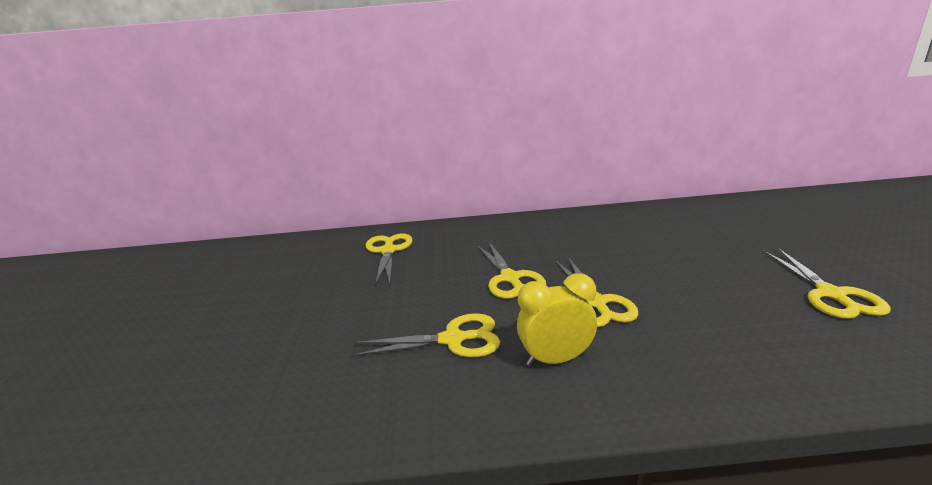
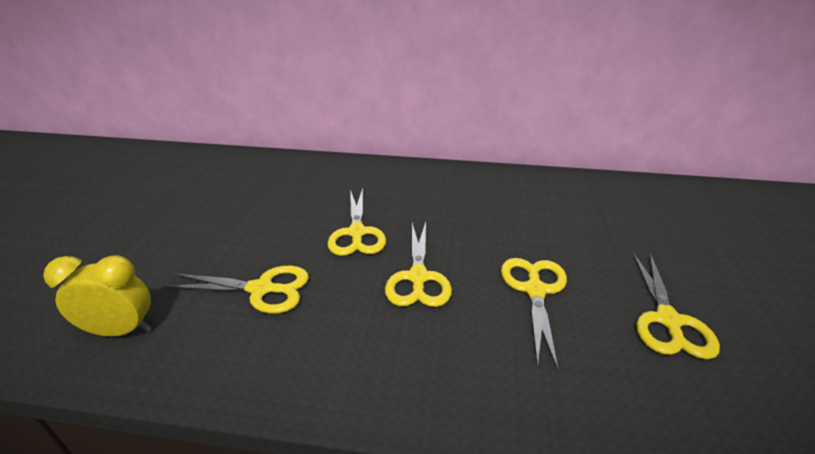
camera: 10 degrees right, 10 degrees up
(388, 251) = (268, 180): yellow scissors -> yellow scissors (534, 290)
(556, 360) = (338, 332): yellow clock -> yellow clock (121, 330)

